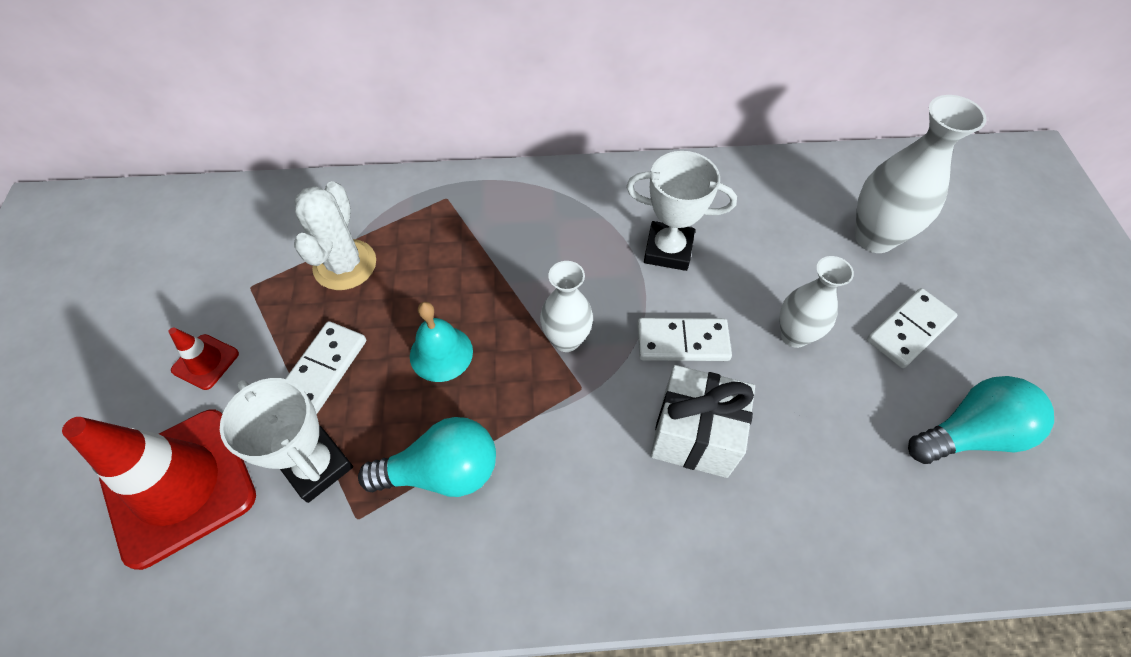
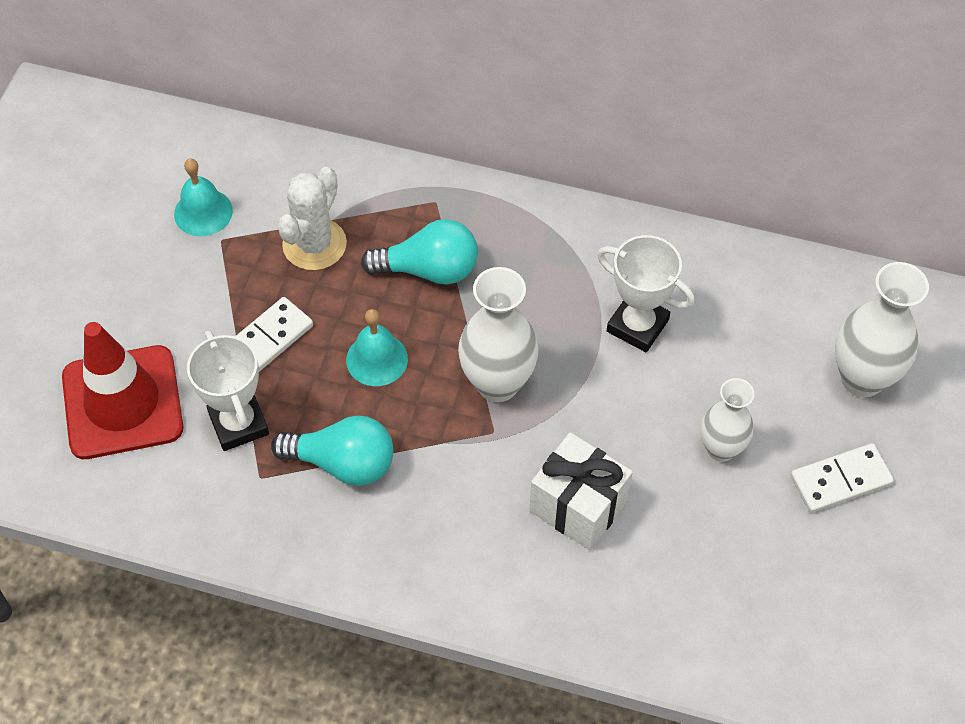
camera: 20 degrees right, 0 degrees up
(205, 362) = (166, 301): red traffic cone -> none
(225, 266) = (203, 212): none -> turquoise bell
(566, 340) = (497, 383): white vase -> white vase, size x1.54
(682, 342) = (608, 420): white domino -> none
(969, 434) = (838, 590): turquoise light bulb -> turquoise light bulb (428, 270)

